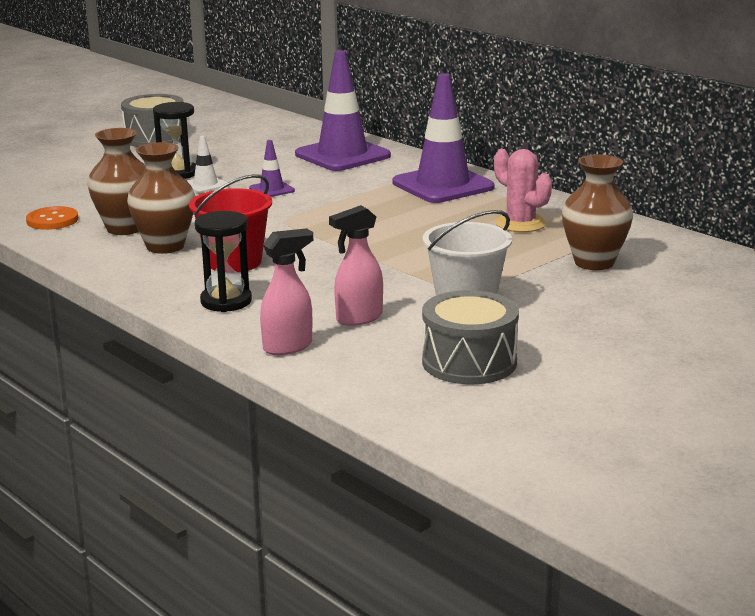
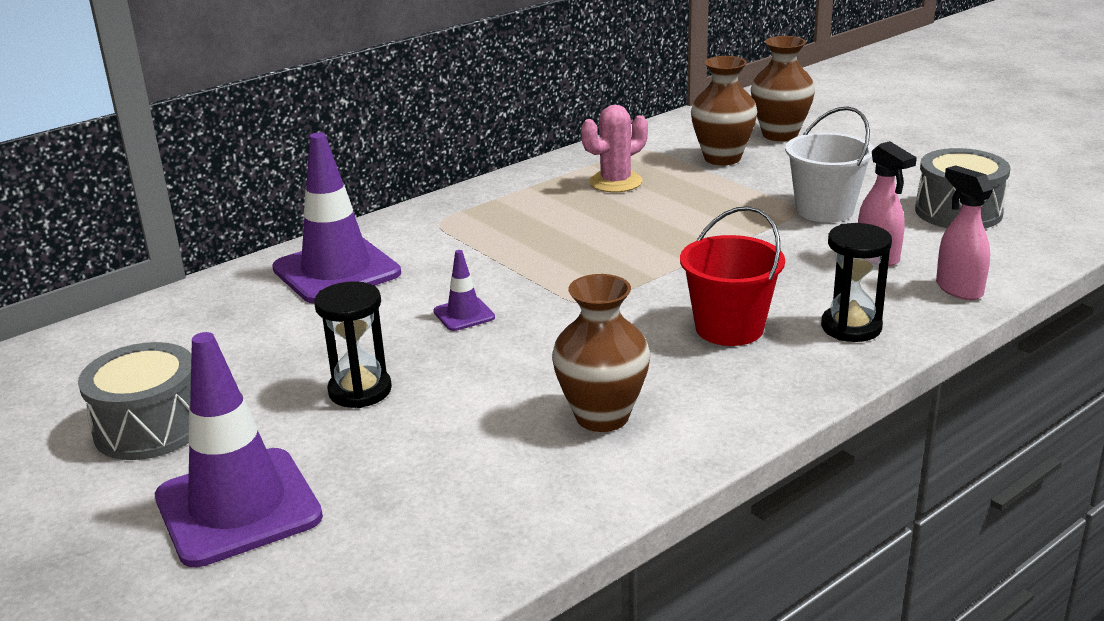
camera: 85 degrees left, 5 degrees up
(52, 220) = (556, 488): orange button -> none
(165, 246) = (675, 379): brown vase -> brown vase (780, 135)
(205, 185) = (425, 364): white traffic cone -> none
(443, 185) = (482, 214): purple traffic cone -> purple traffic cone (238, 507)

